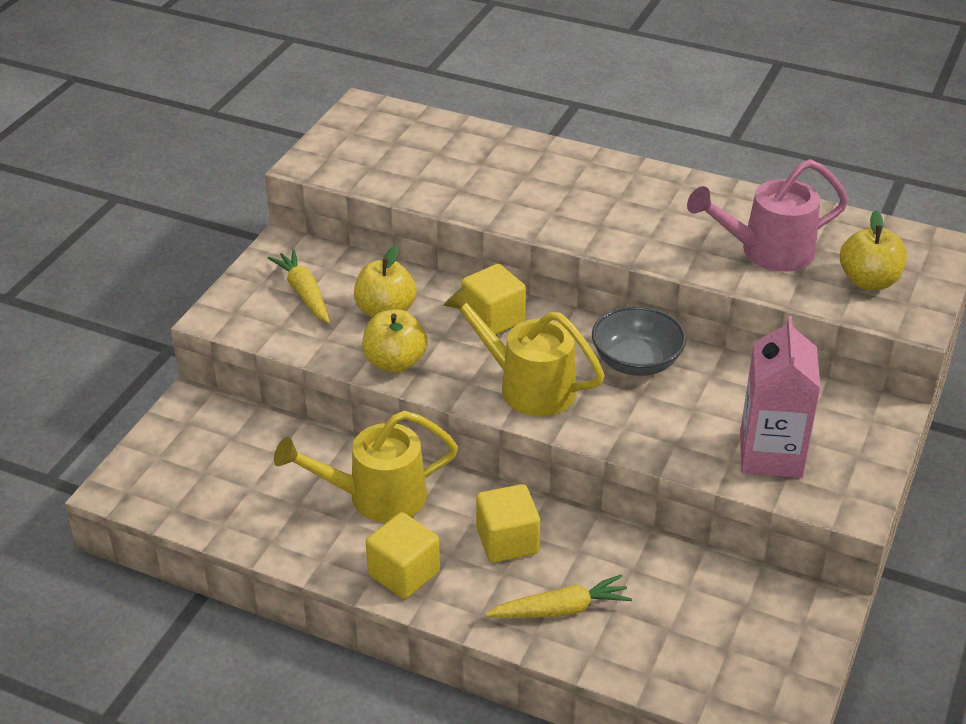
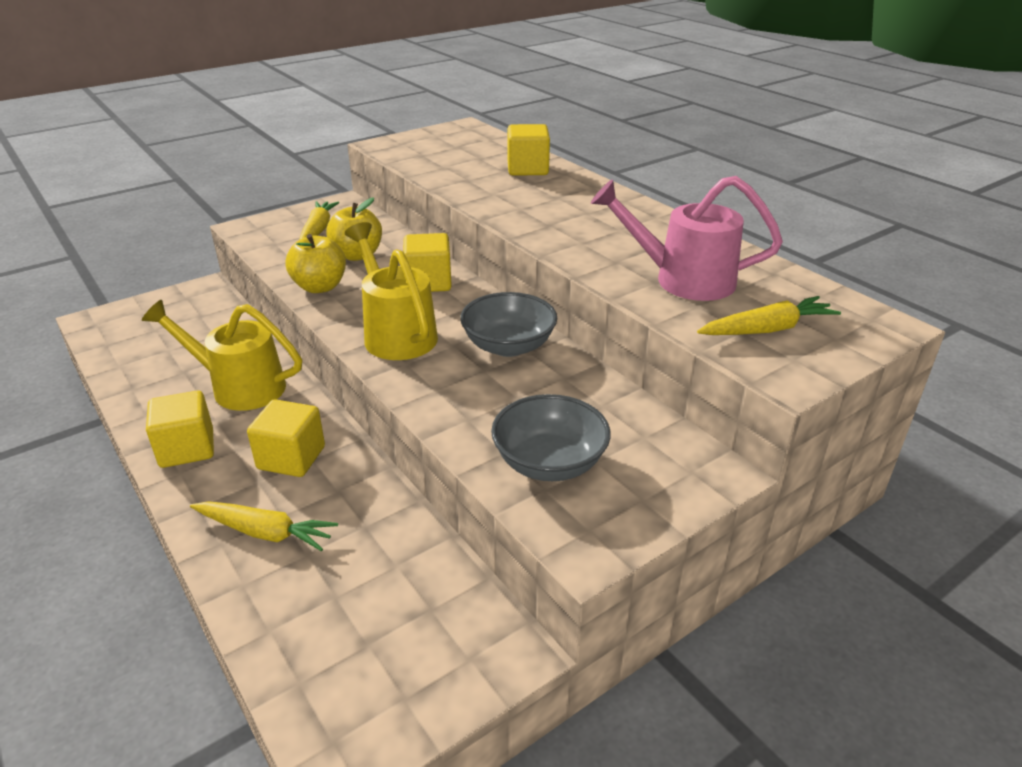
camera: 30 degrees right, 5 degrees down
(502, 155) = (527, 169): none -> yellow cube
(770, 455) = (549, 463): pink carton -> grey bowl
(868, 281) = (767, 329): yellow apple -> yellow carrot

